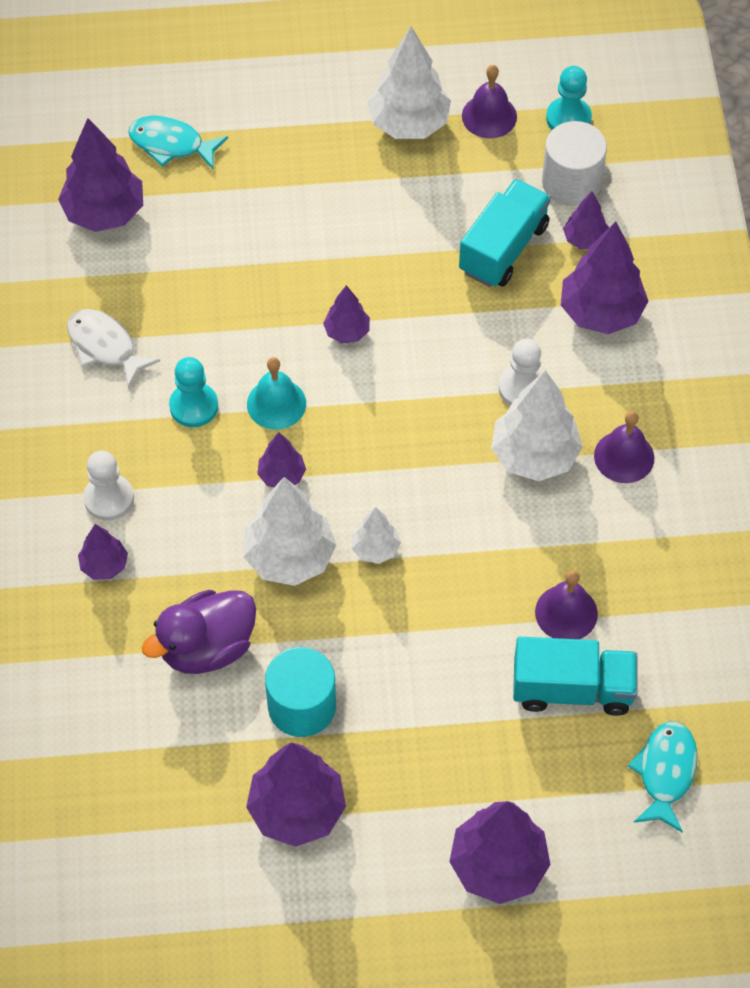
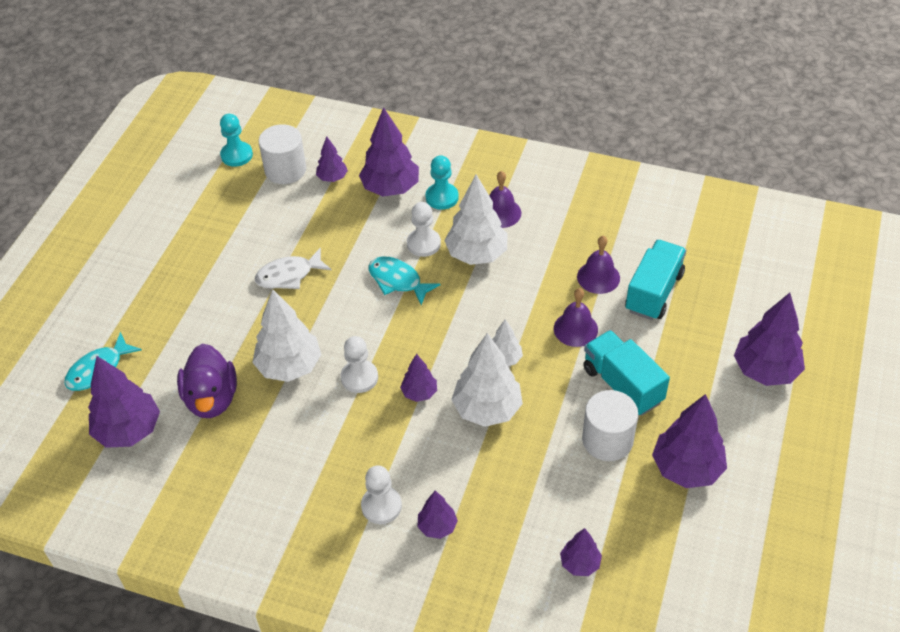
camera: 65 degrees left, 10 degrees down
(105, 346) = (248, 467): white fish -> white fish (289, 275)
(194, 406) = (333, 427): turquoise pawn -> turquoise pawn (442, 197)
(207, 647) = (536, 482): purple duck -> purple duck (211, 399)
(276, 404) = (359, 377): turquoise bell -> white pawn
(302, 706) = (607, 440): turquoise cylinder -> white cylinder
(347, 332) = (325, 319): purple tree -> purple tree (580, 563)
(408, 123) = (181, 233): white tree -> white tree (289, 366)
(489, 116) = (206, 191): purple bell -> purple bell (575, 329)
(503, 248) = (313, 218): turquoise truck -> turquoise truck (622, 385)
(665, 772) = (729, 268): turquoise fish -> turquoise fish (398, 281)

